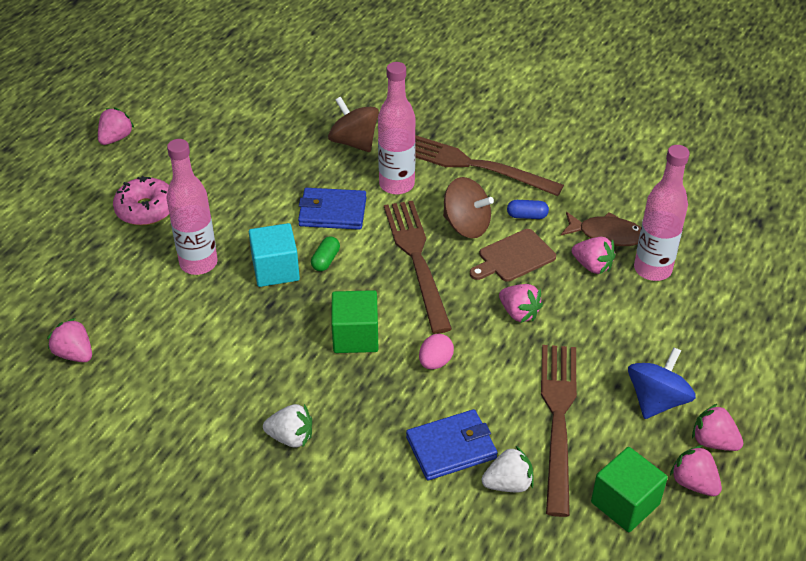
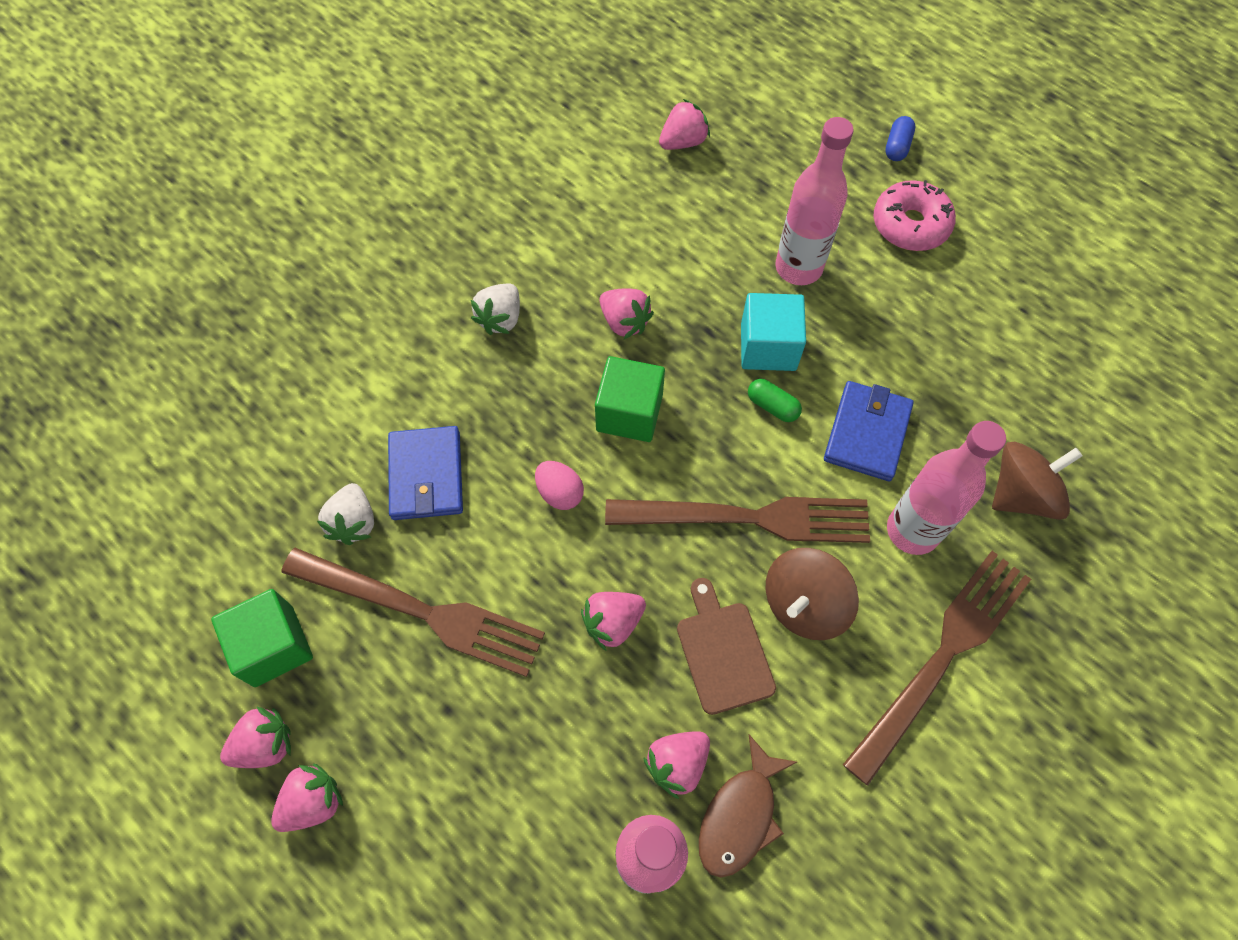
camera: 105 degrees right, 20 degrees up
(116, 138) = (1061, 205): pink strawberry -> pink strawberry (624, 322)
(527, 216) = (808, 701): blue capsule -> blue capsule (897, 146)
(656, 400) = (405, 753): blue spinning top -> none

